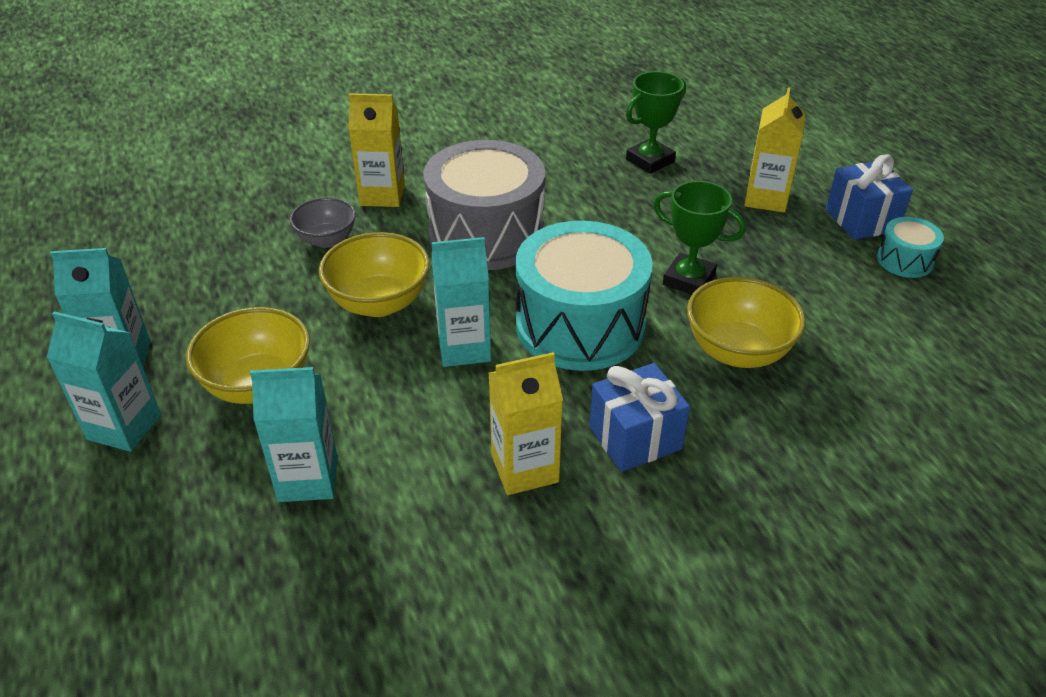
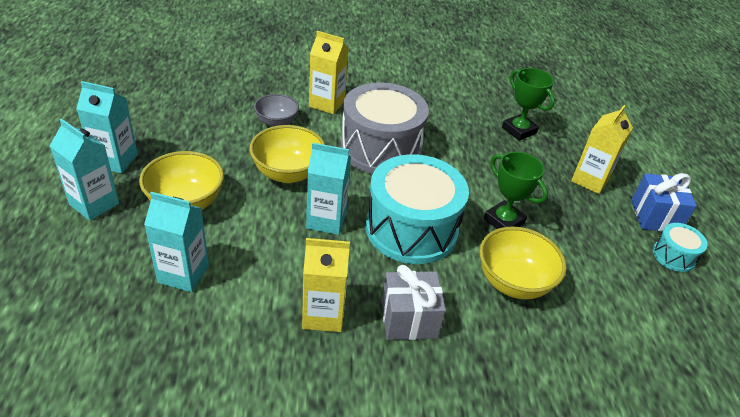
camera: 15 degrees right, 0 degrees up
(635, 438) = (409, 319): blue gift -> grey gift
(650, 161) = (519, 130): green trophy -> green trophy turned 75 degrees clockwise

